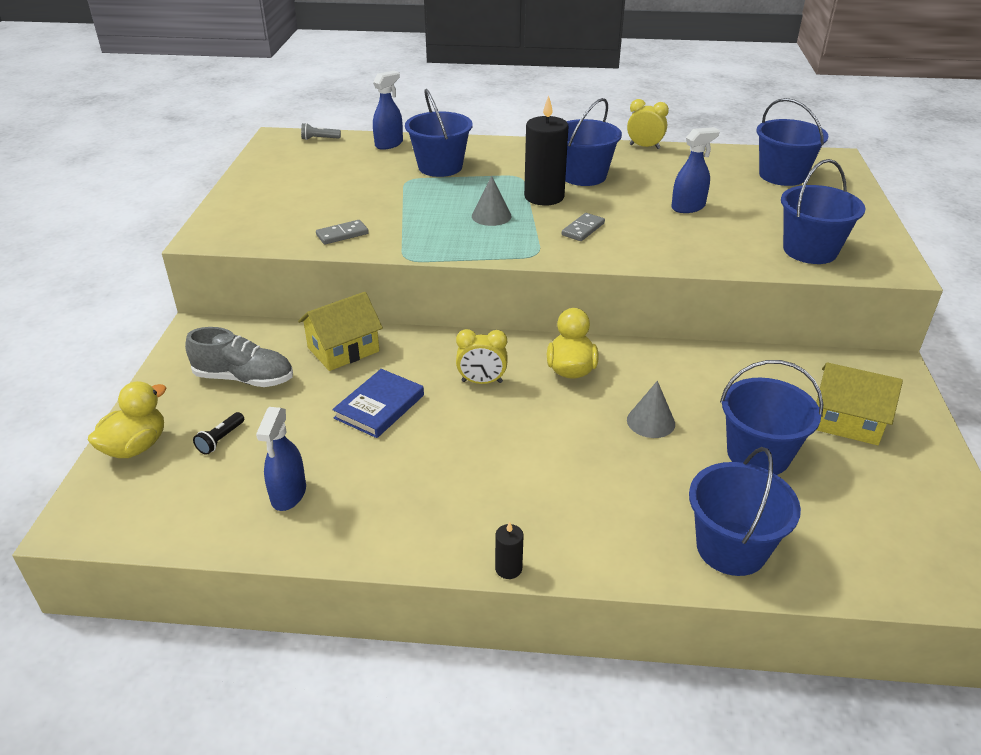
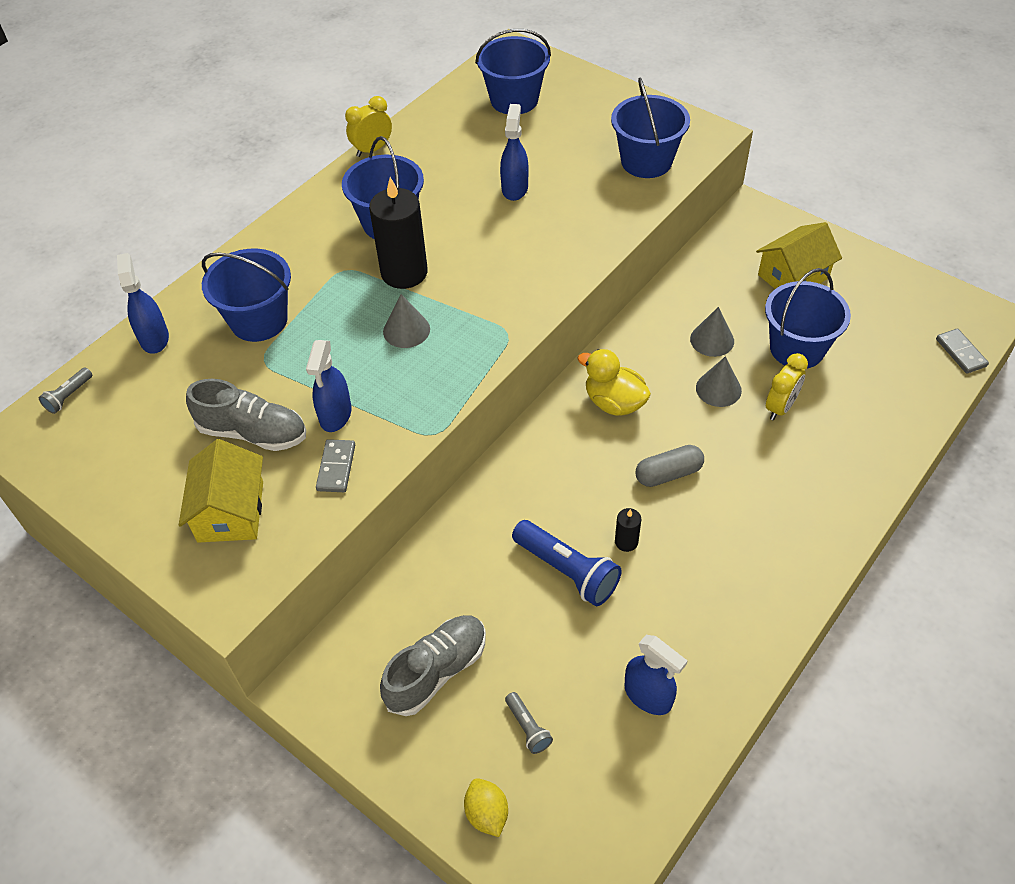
camera: 55 degrees left, 15 degrees up
(136, 447) = (487, 813): yellow duck -> yellow lemon
(221, 439) = (528, 727): black flashlight -> grey flashlight
(343, 349) = (451, 562): yellow house -> yellow house (231, 511)
(345, 198) = (253, 432): none -> grey shoe
(379, 406) = (567, 571): blue book -> blue flashlight
(387, 218) = (335, 415): none -> blue spray bottle
(482, 382) = (585, 475): yellow clock -> yellow clock (780, 407)
(508, 568) = (829, 571): black candle -> black candle (626, 542)
(526, 425) = (668, 474): none -> grey capsule
(583, 229) = (491, 278): grey domino -> grey domino (961, 352)
(703, 398) = (712, 340): none -> grey cone
(731, 548) = (881, 424): blue bucket -> none

